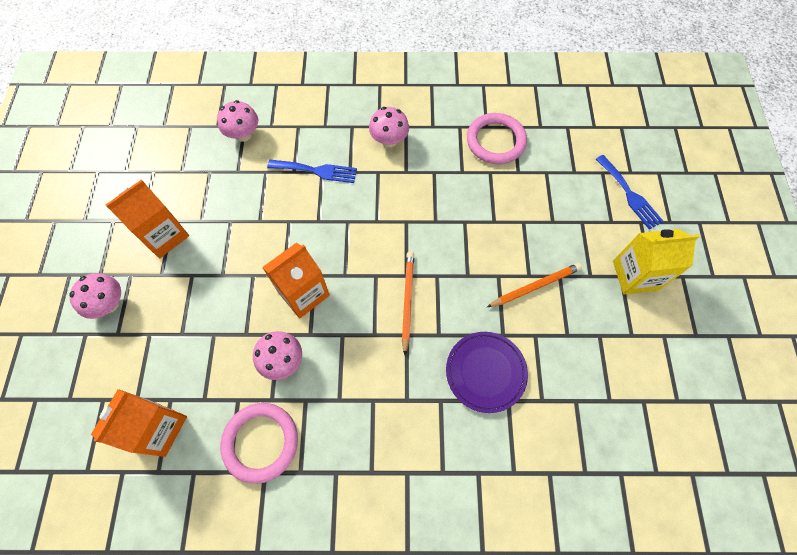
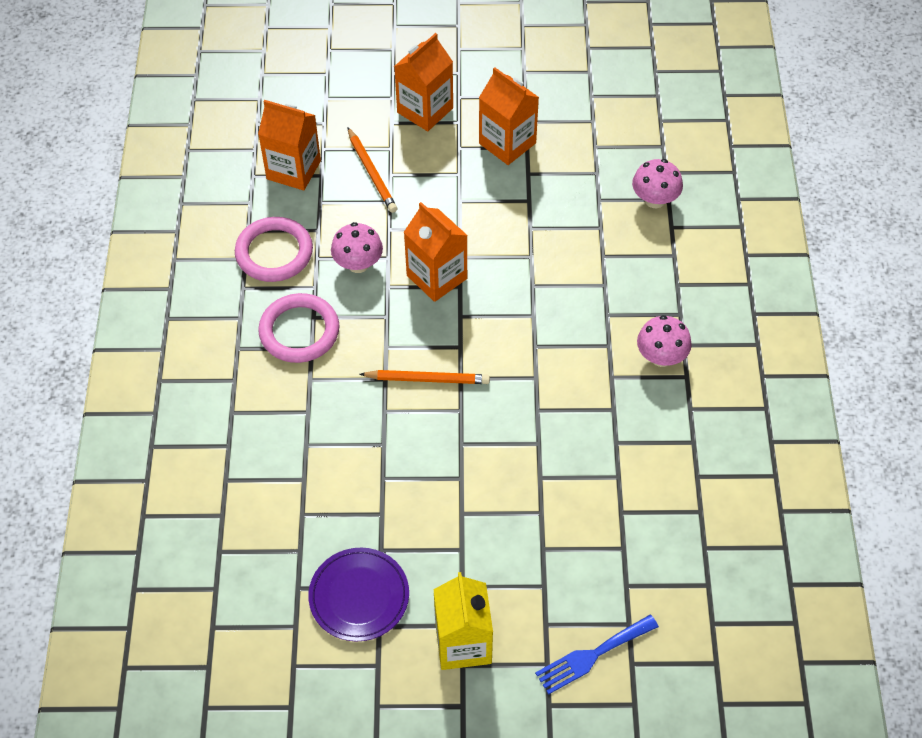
camera: 90 degrees right, 10 degrees down
(109, 304) = (425, 110): pink mushroom -> orange carton
(316, 171) = (605, 279): blue fork -> none
(485, 372) = (338, 457): purple plate -> purple plate (359, 596)
(495, 141) = (672, 486): pink ring -> pink ring (299, 331)
(535, 286) = (446, 519): orange pencil -> orange pencil (372, 172)

